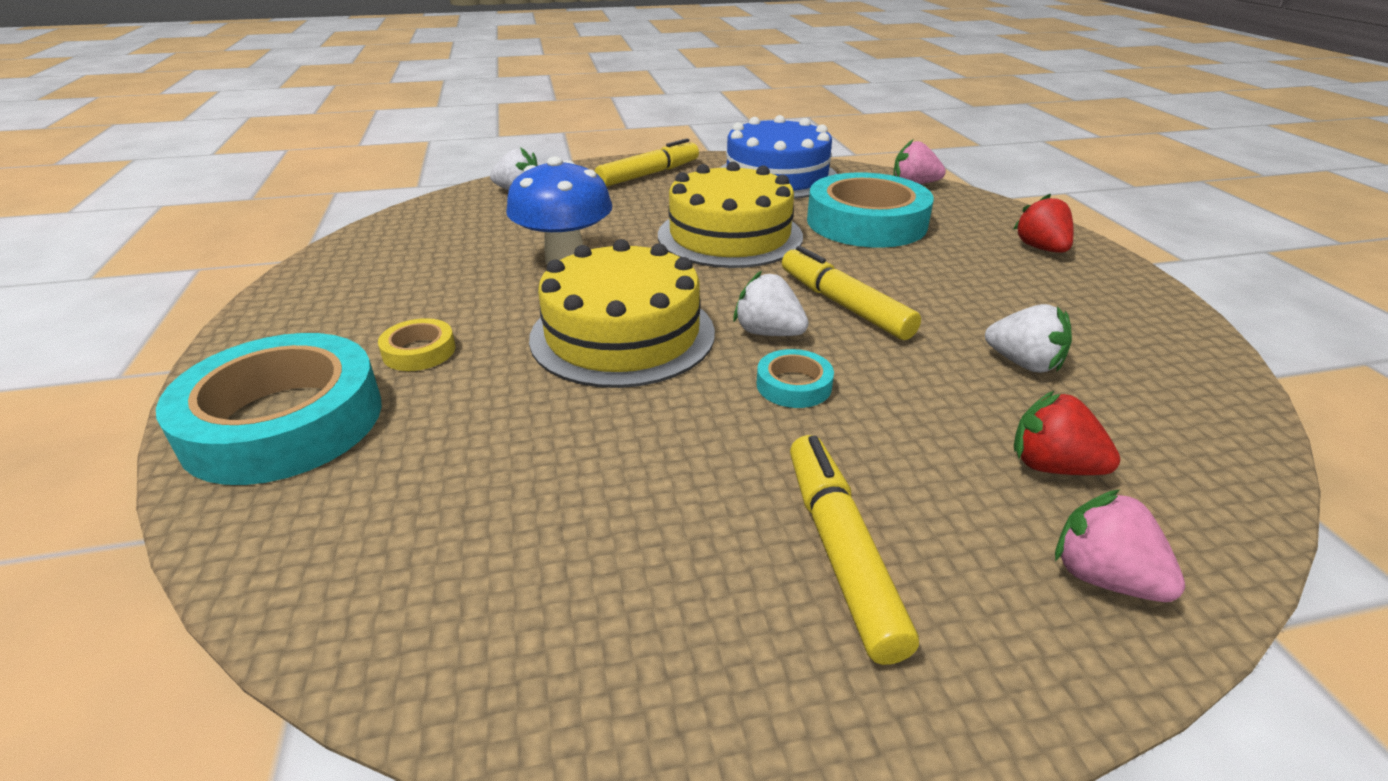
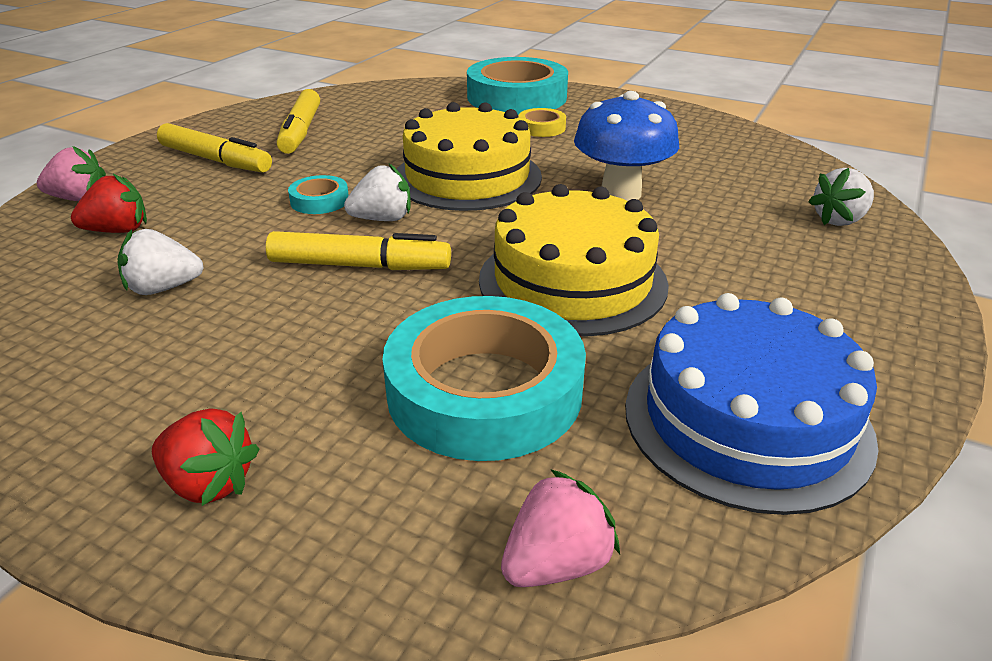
camera: 130 degrees right, 0 degrees up
(649, 174) = (849, 315): yellow marker -> yellow marker (301, 131)

